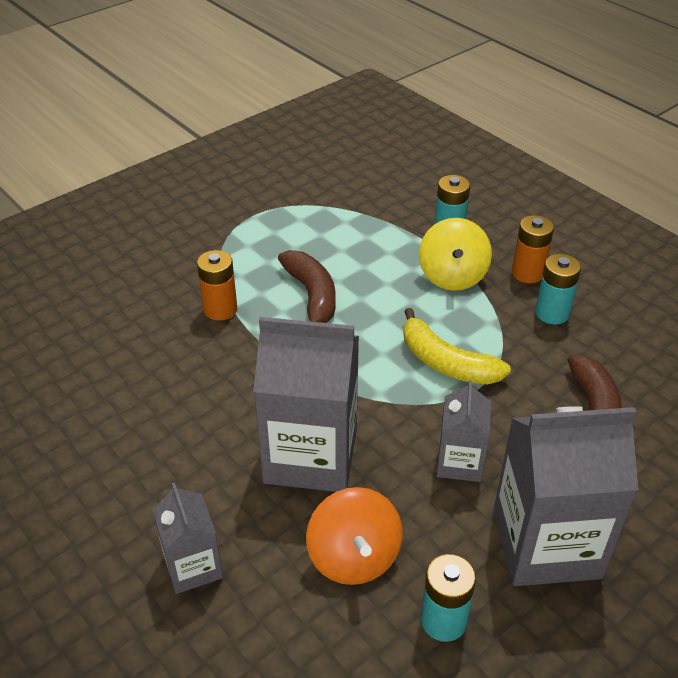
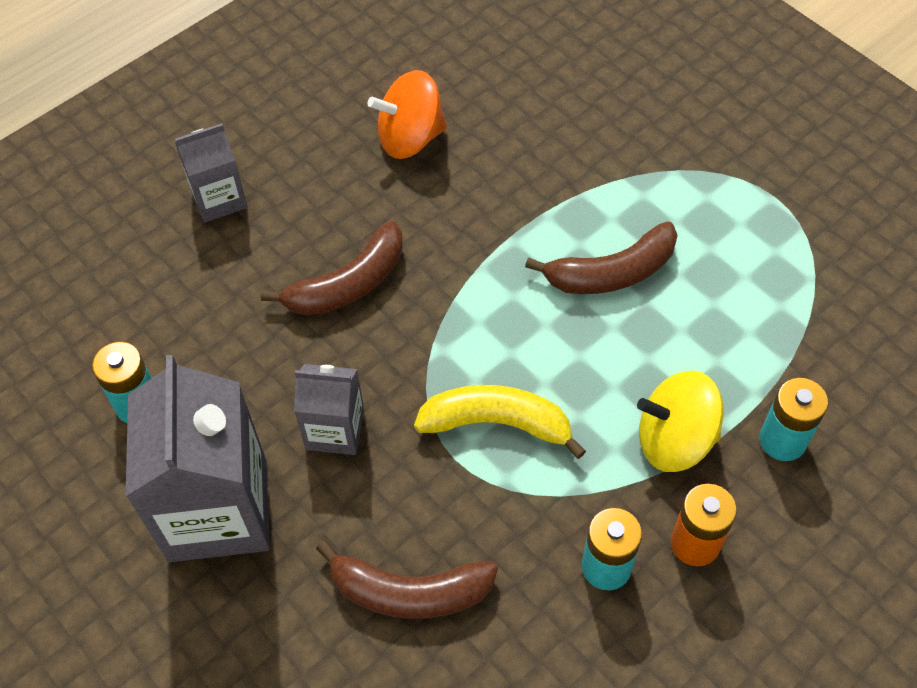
camera: 90 degrees right, 15 degrees up
(220, 309) = (577, 181): orange battery -> none
(311, 455) = (348, 284): grey carton -> brown banana
(354, 557) = (217, 327): orange spinning top -> orange spinning top (410, 138)
(446, 363) = (497, 423): yellow banana -> yellow banana turned 60 degrees clockwise

